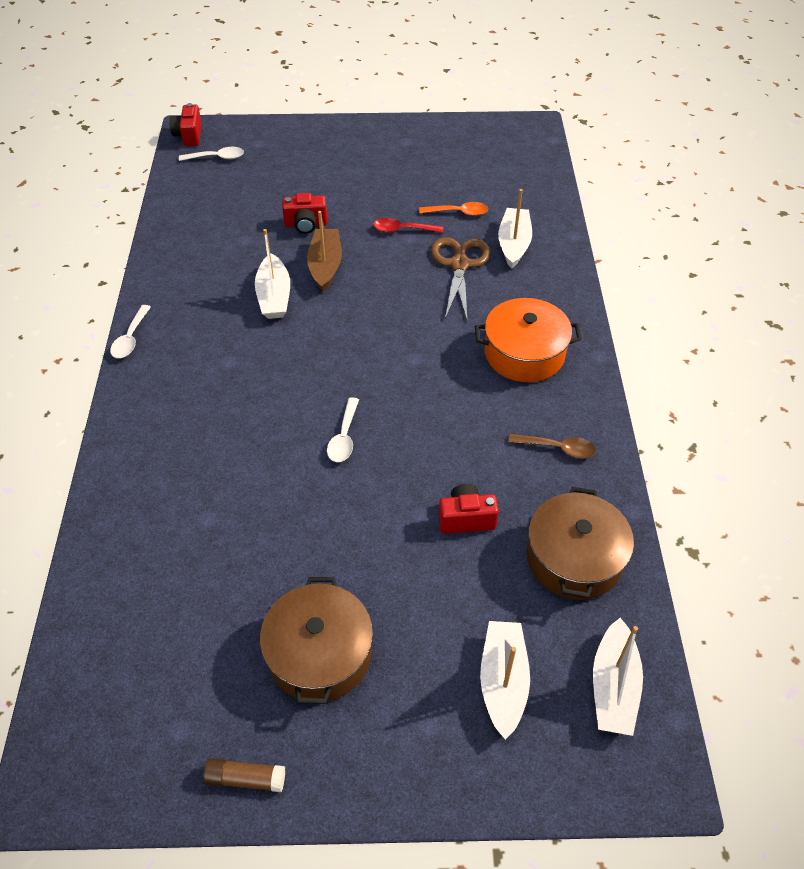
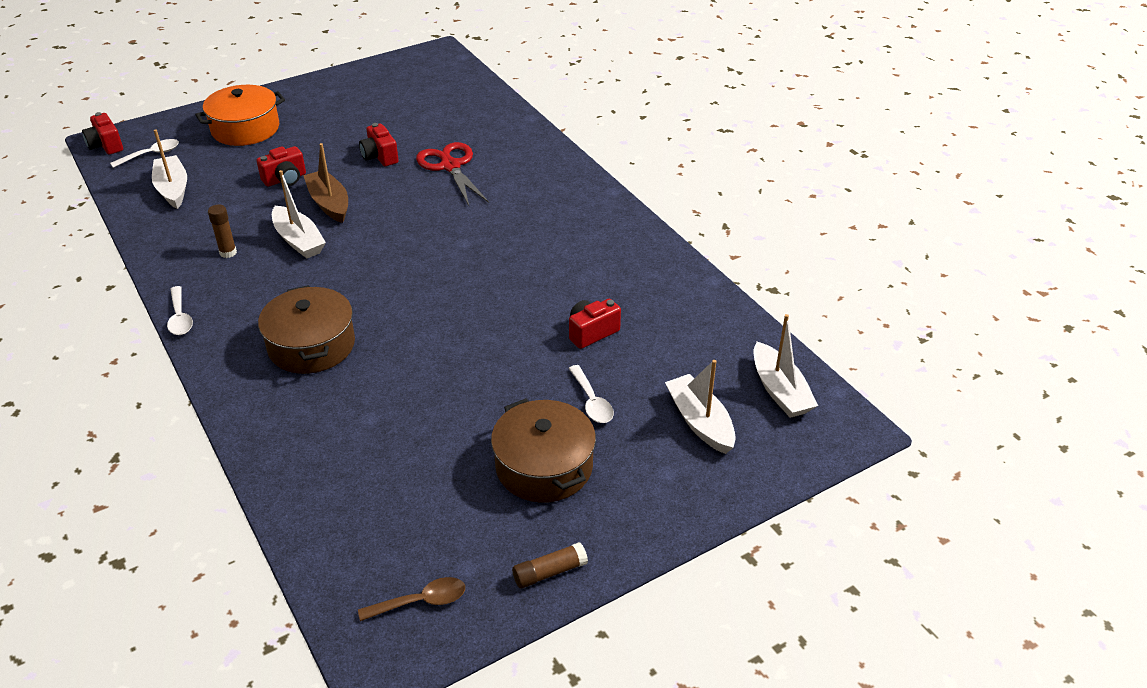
camera: 30 degrees left, 10 degrees down
(210, 286) = (228, 253): none -> brown glue stick
(344, 437) = (446, 317): white spoon -> white spoon (592, 402)
(402, 230) = (380, 157): red spoon -> red camera
(458, 212) = (420, 130): orange spoon -> none
(459, 265) = (450, 166): brown scissors -> red scissors
(513, 244) = (485, 138): white boat -> white boat (173, 189)
(524, 353) = (552, 209): orange pot -> orange pot (245, 129)
(558, 448) = (627, 261): brown spoon -> brown spoon (421, 601)
(574, 558) = (692, 325): brown pot -> brown pot (311, 345)

